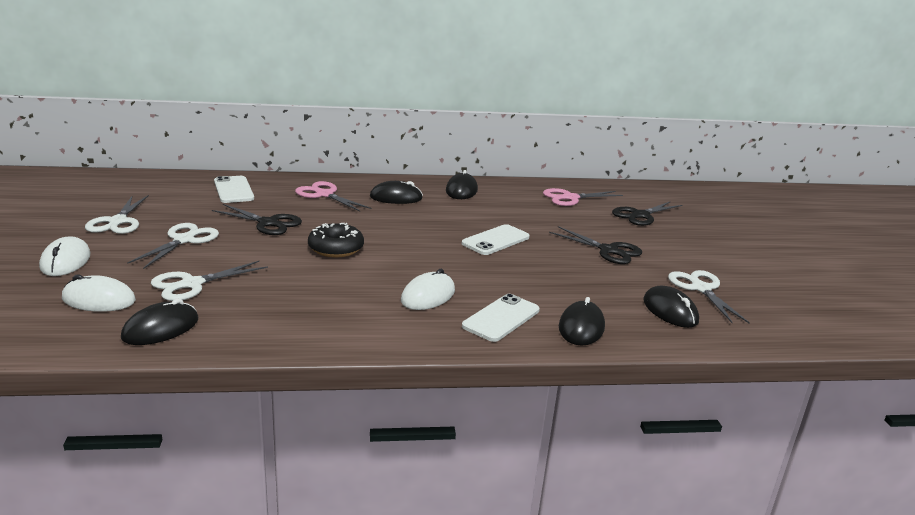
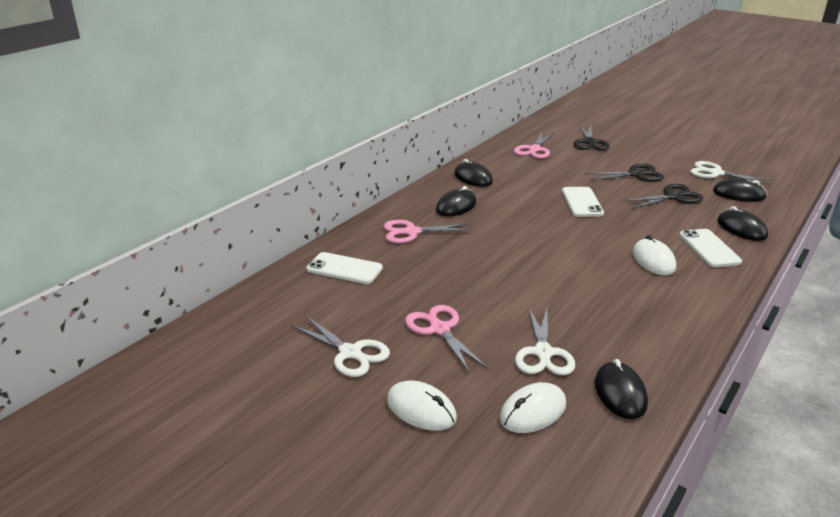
camera: 45 degrees left, 5 degrees up
(184, 240) = (439, 329): white scissors -> pink scissors
(268, 223) = (446, 277): black scissors -> black scissors (673, 197)
(336, 248) = (533, 265): black donut -> none

